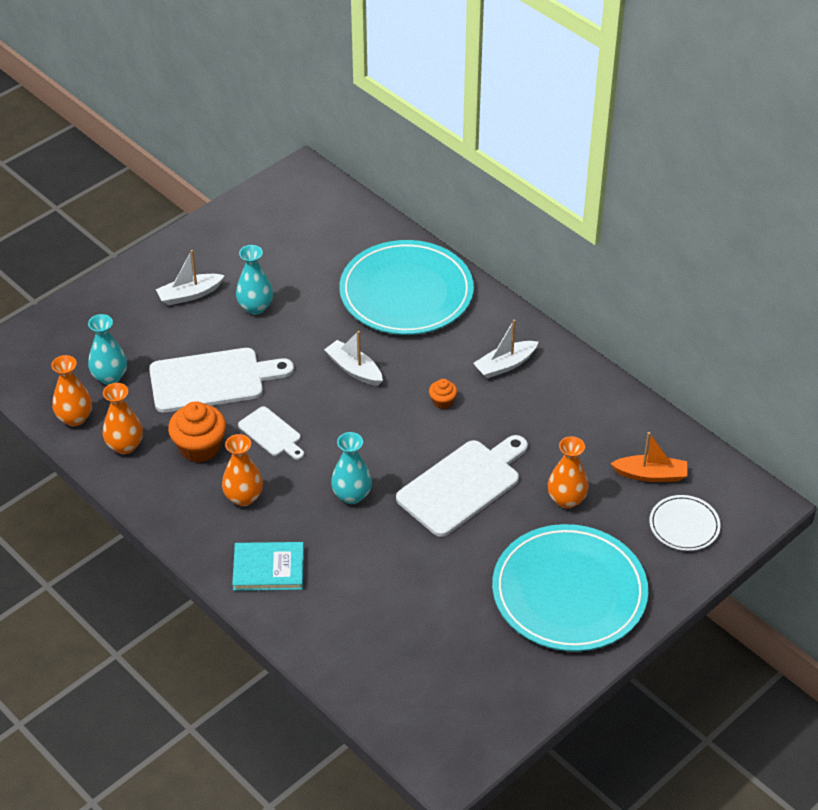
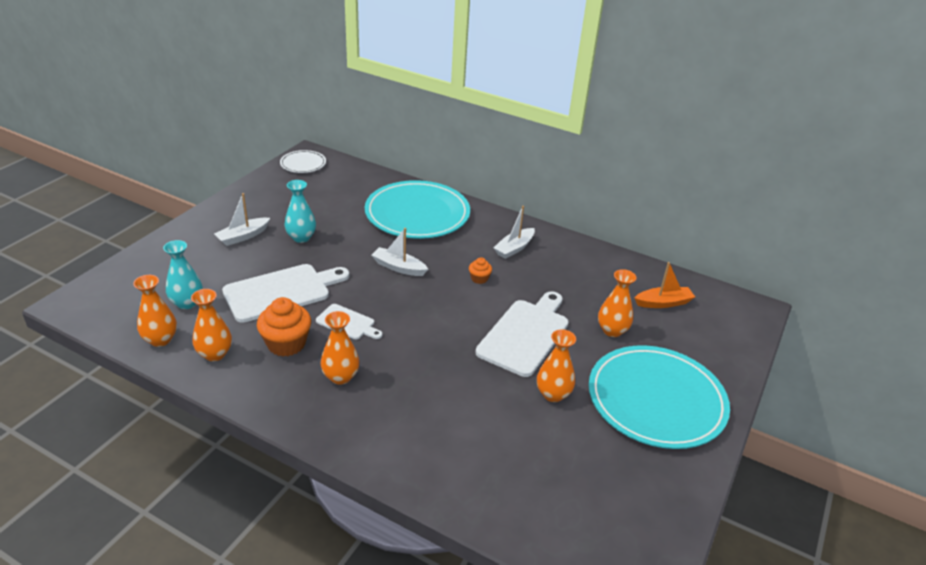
camera: 20 degrees left, 10 degrees down
(268, 569) = (386, 433): turquoise book -> none
(352, 495) = (437, 358): turquoise vase -> none
(458, 562) = (553, 394): none -> orange vase
(684, 525) = (710, 333): white plate -> white plate (303, 164)

